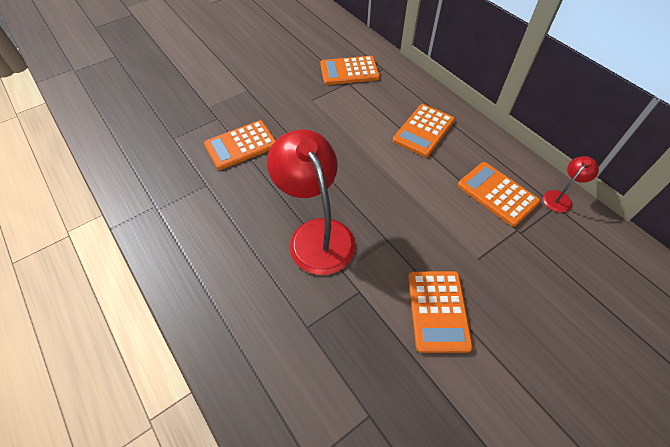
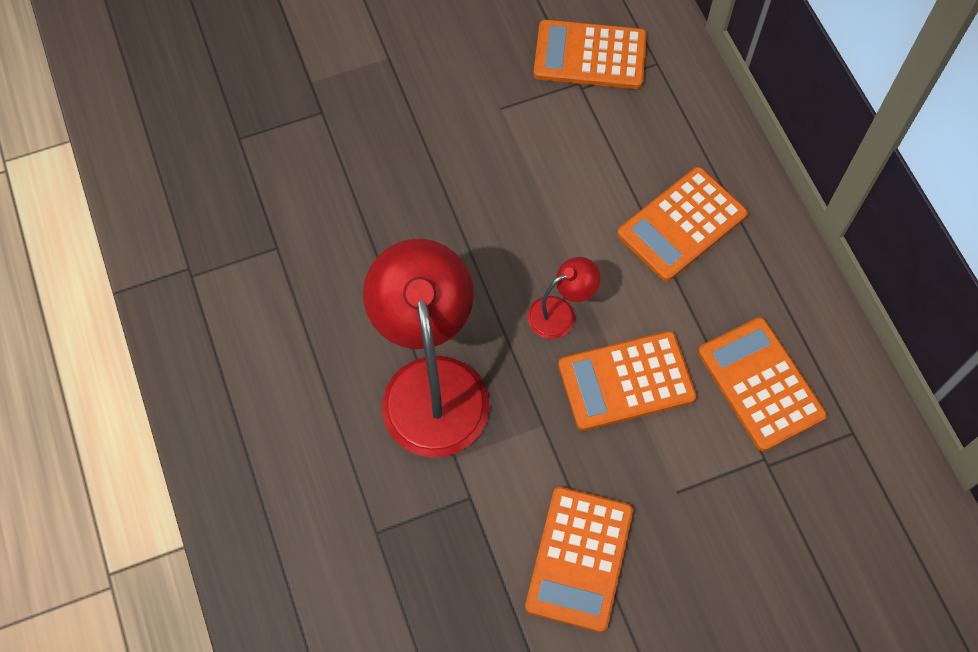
camera: 15 degrees right, 10 degrees up
(241, 145) = (350, 181): orange calculator -> orange calculator (626, 381)
(560, 198) = (868, 419): red lamp -> red lamp (560, 313)

